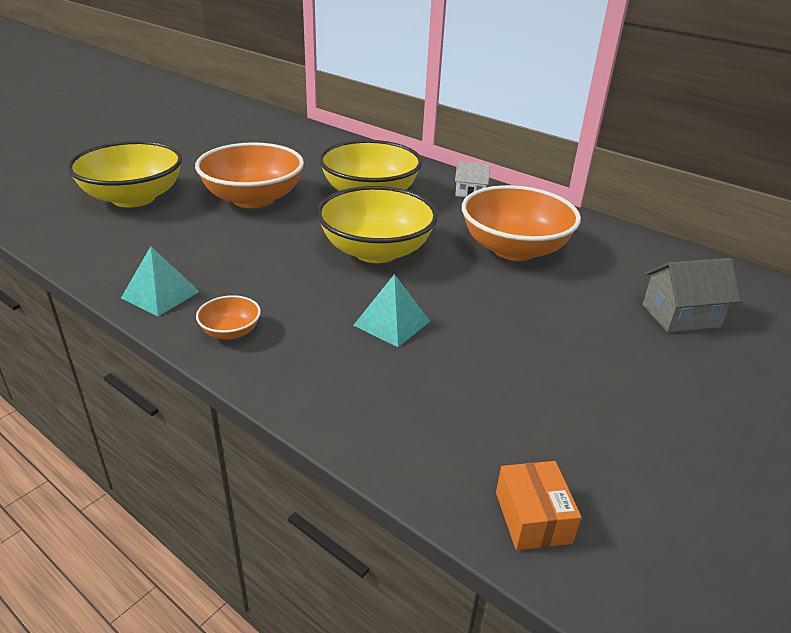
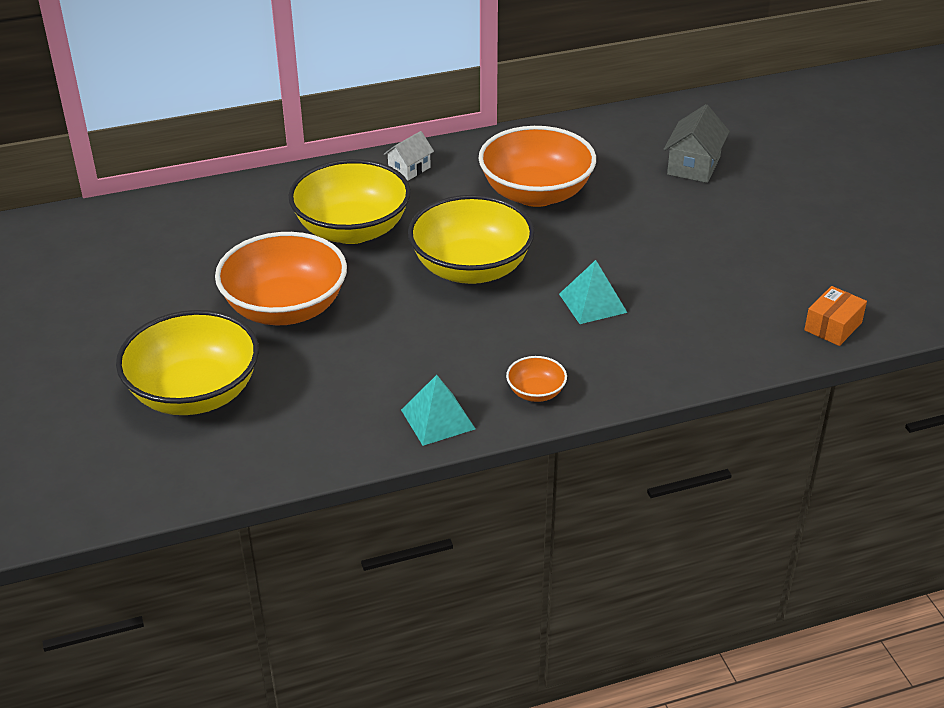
camera: 55 degrees left, 5 degrees up
(532, 517) = (833, 326): orange box -> orange box turned 75 degrees counterclockwise

